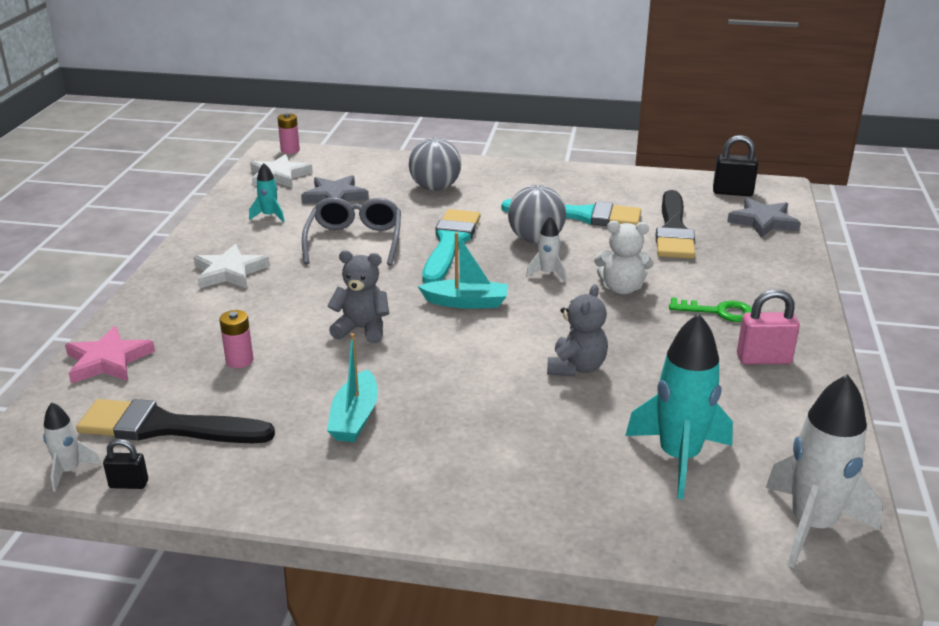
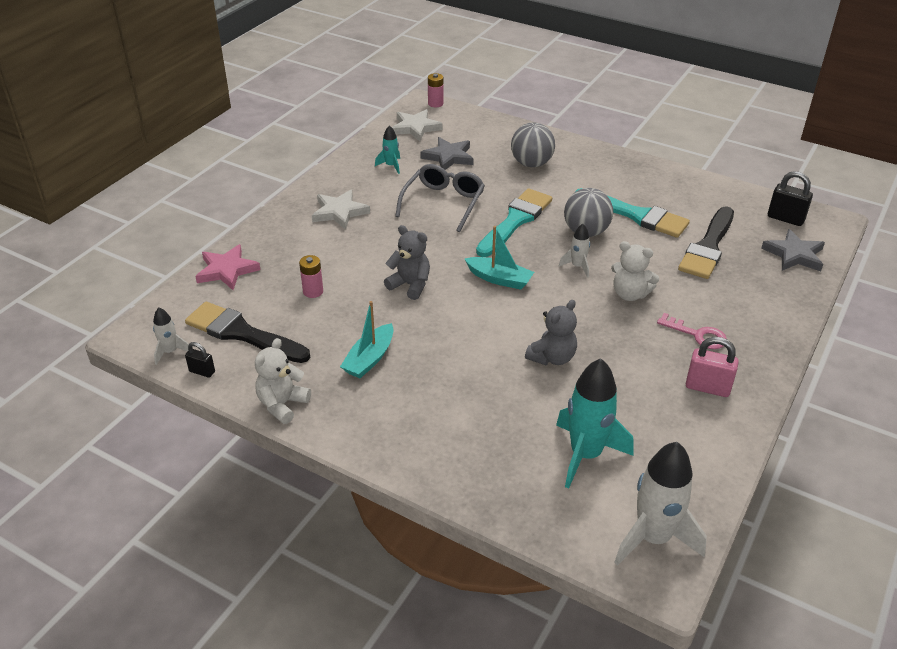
camera: 20 degrees right, 10 degrees up
(265, 496) = (282, 404): none -> white teddy bear
(718, 312) = (697, 335): green key -> pink key

